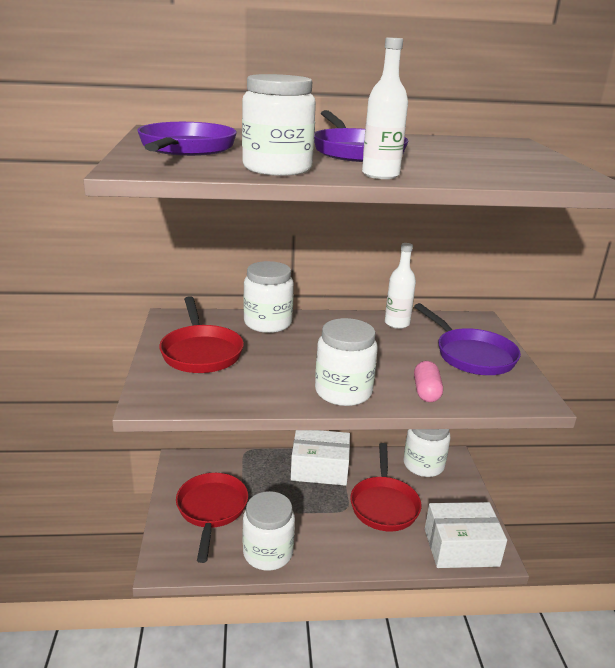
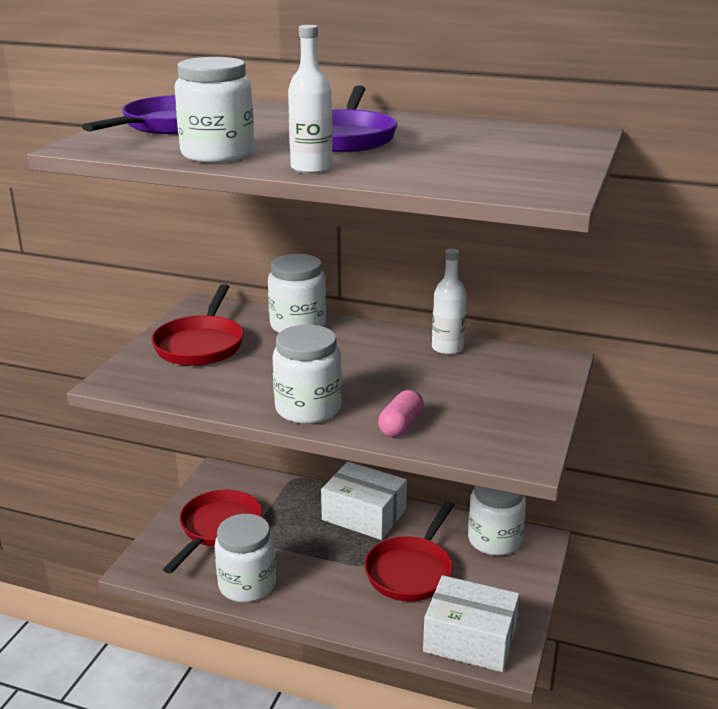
camera: 25 degrees right, 0 degrees up
(471, 355) = (501, 397): purple pan -> none

